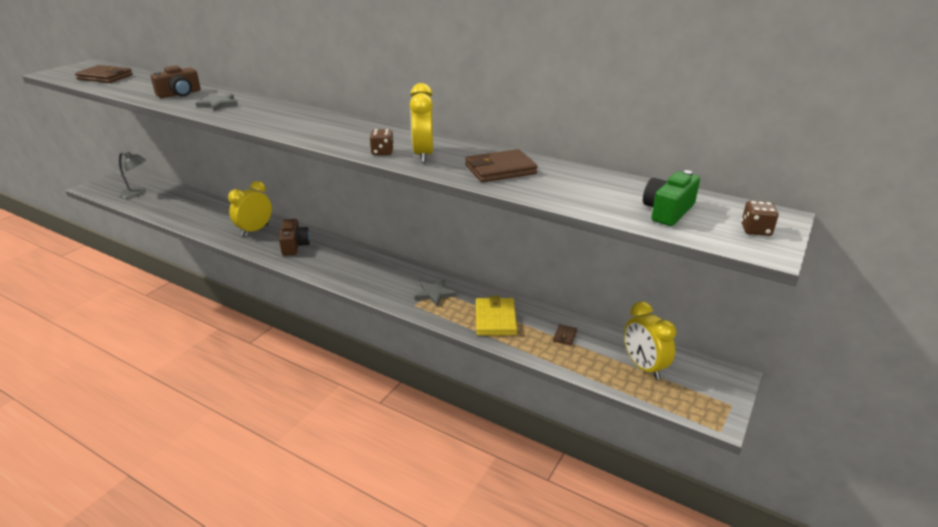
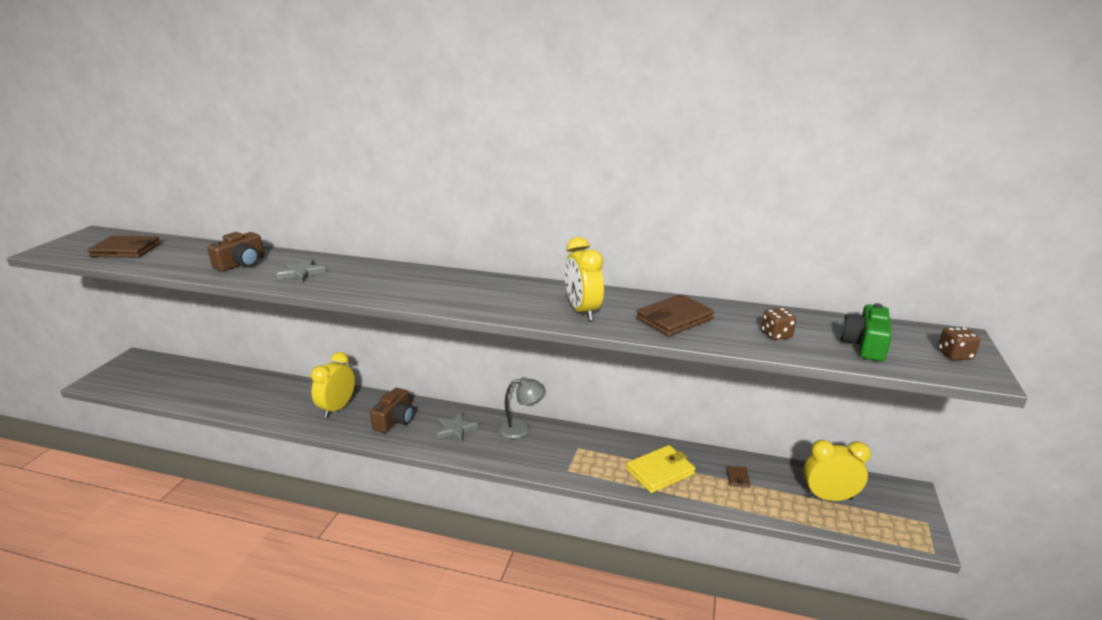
camera: 15 degrees left, 5 degrees down
(137, 193) = (163, 382): grey lamp -> grey lamp (521, 429)
(294, 245) = (395, 420): brown camera -> brown camera turned 45 degrees clockwise
(382, 152) = (537, 313): brown dice -> brown dice (776, 335)
(434, 294) = (582, 453): grey star -> grey star (455, 429)
(495, 319) = (660, 472): yellow wallet -> yellow wallet turned 75 degrees clockwise
(643, 367) = (828, 497): yellow clock -> yellow clock turned 135 degrees clockwise

